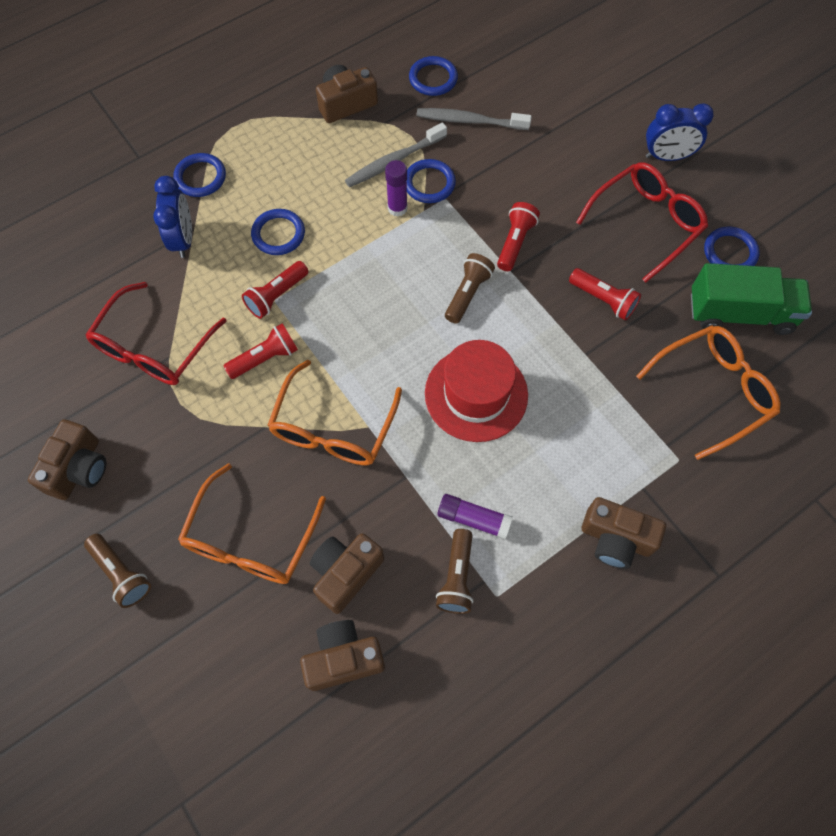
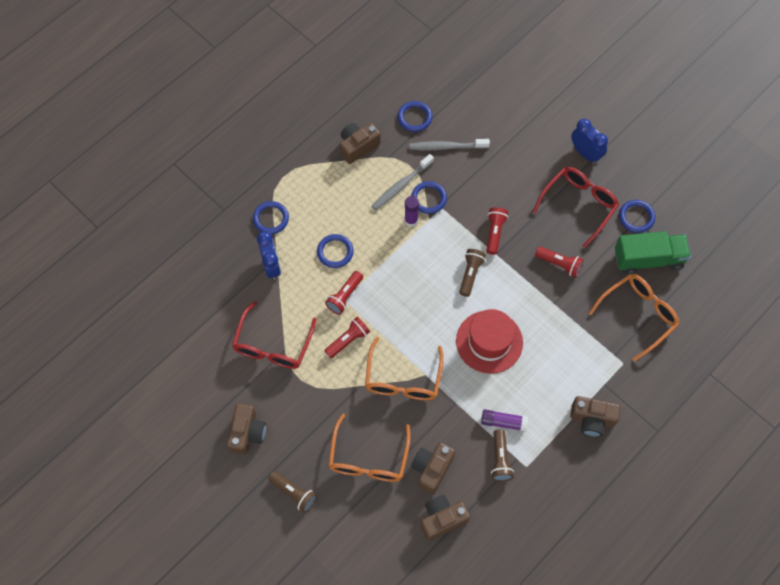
camera: 10 degrees left, 0 degrees up
(667, 156) = (585, 153): blue clock -> blue clock turned 120 degrees counterclockwise

